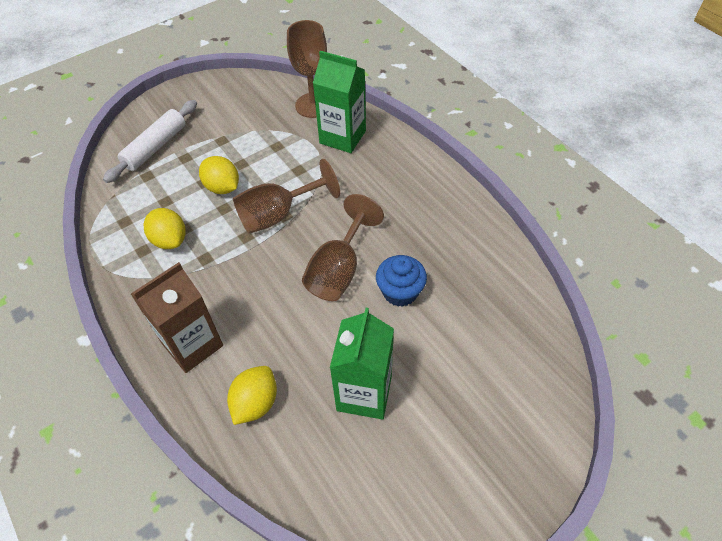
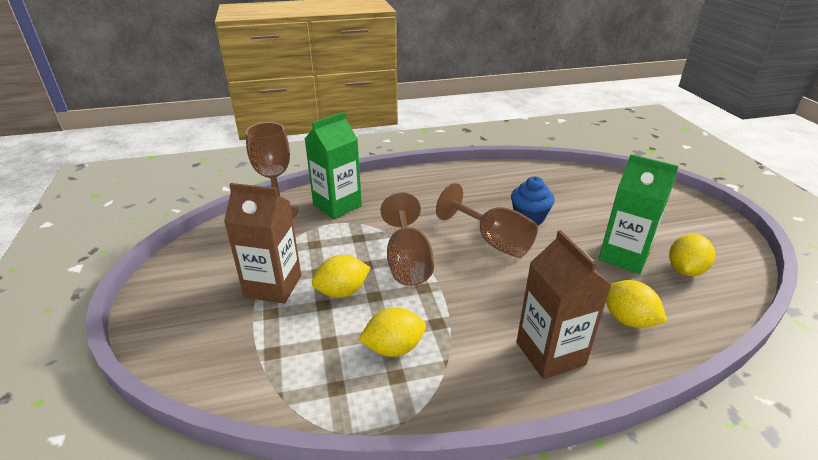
camera: 70 degrees left, 20 degrees down
(155, 147) = (227, 336): white rolling pin -> none
(214, 146) = (273, 286): none -> brown carton
(363, 459) = (685, 270): none -> yellow lemon

